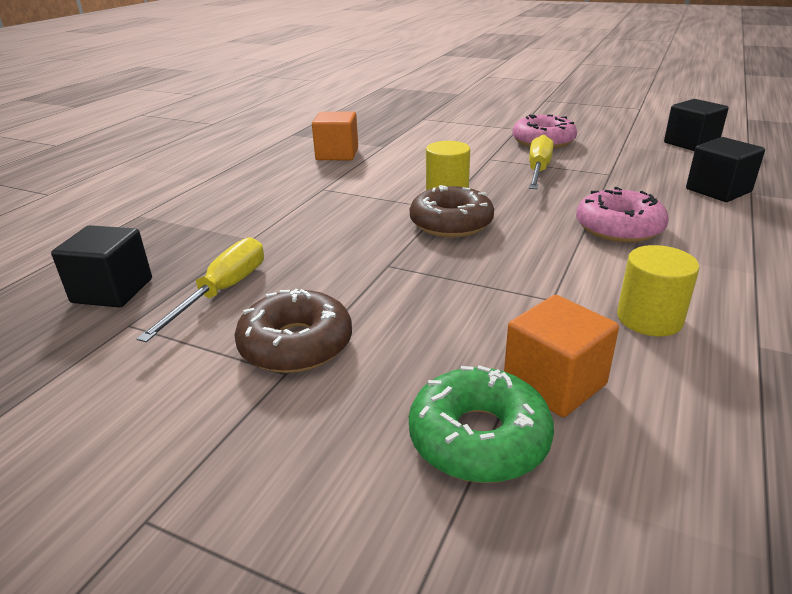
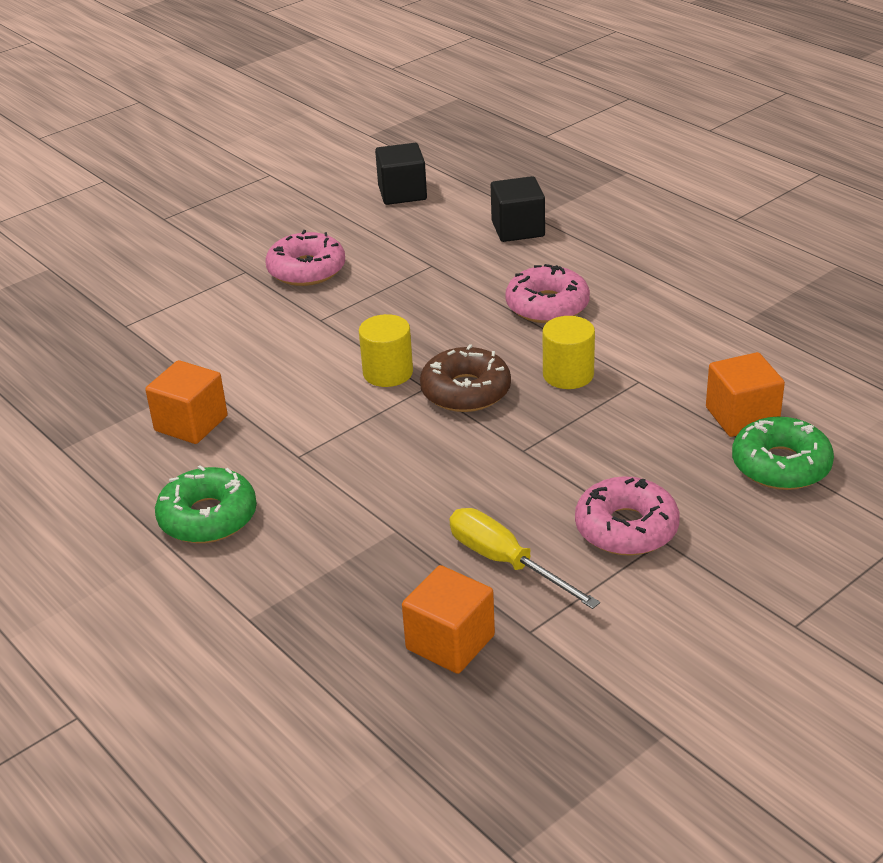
camera: 65 degrees left, 5 degrees up
(112, 291) = (450, 642): black cube -> orange cube
(242, 180) = (208, 517): none -> green donut
(296, 344) = (626, 528): brown donut -> pink donut
(538, 170) = (384, 301): yellow screwdriver -> none
(649, 318) = (691, 349): yellow cylinder -> yellow cylinder (568, 375)

